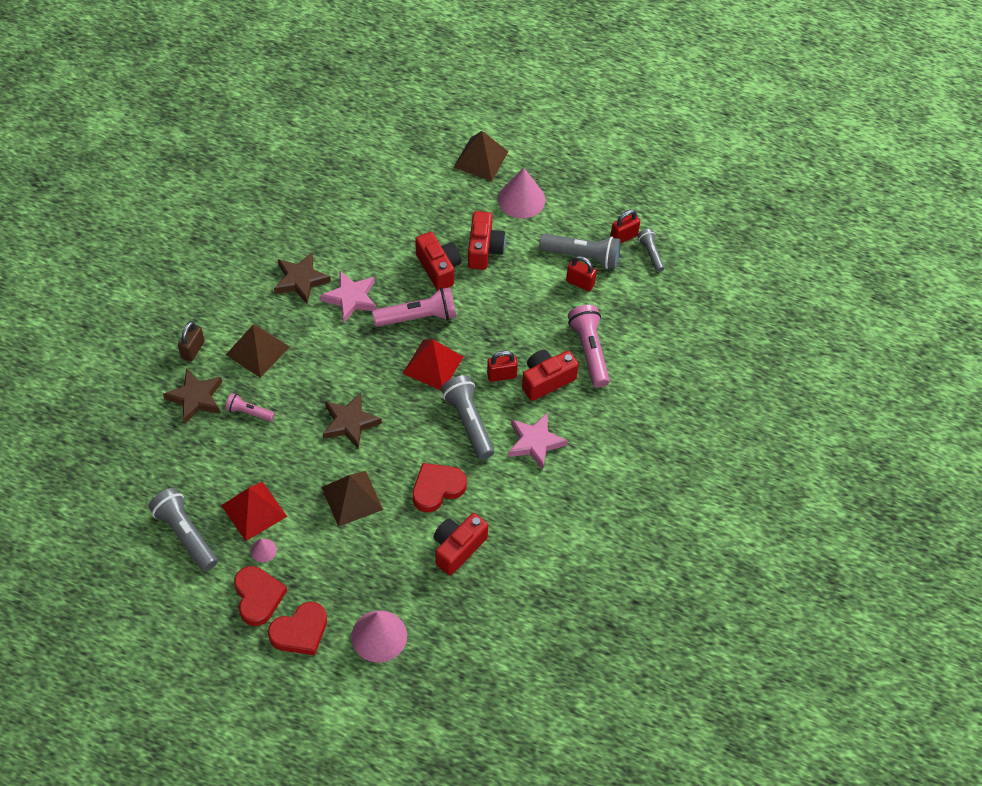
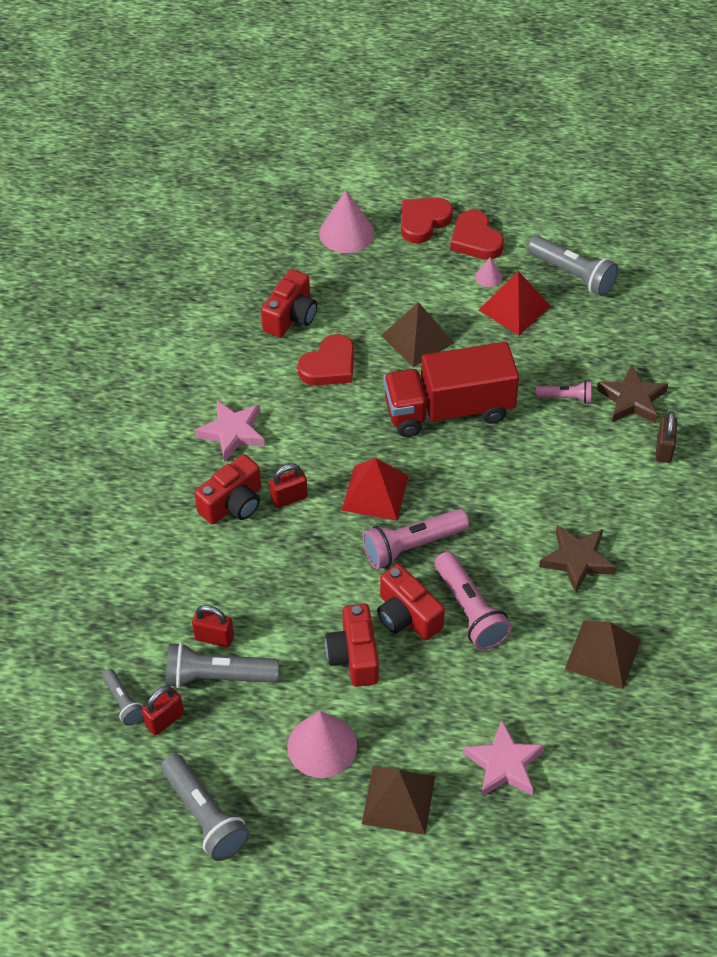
camera: 170 degrees right, 5 degrees down
(257, 350) = (589, 464): brown pyramid -> brown pyramid (603, 654)
(350, 423) = (449, 410): brown star -> red truck
(351, 298) = (504, 551): pink star -> pink star (504, 764)
(469, 422) = (314, 439): grey flashlight -> grey flashlight (205, 816)
(589, 351) = (186, 550): pink flashlight -> pink flashlight (470, 610)

